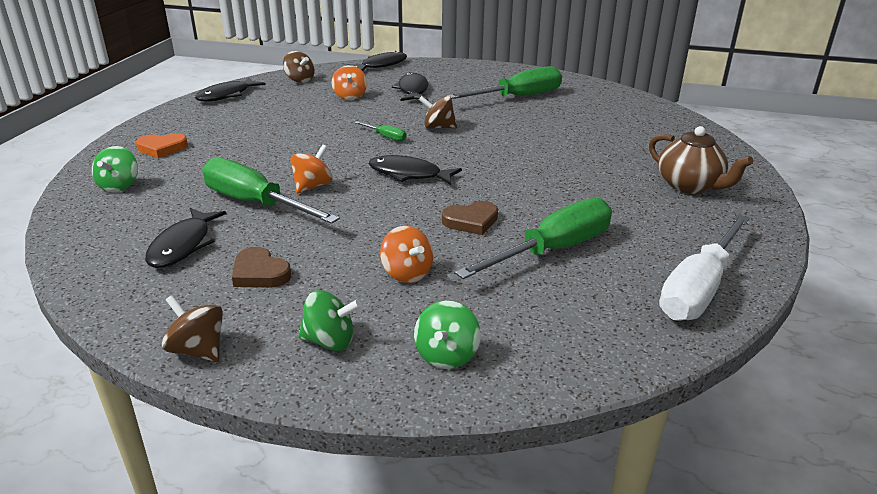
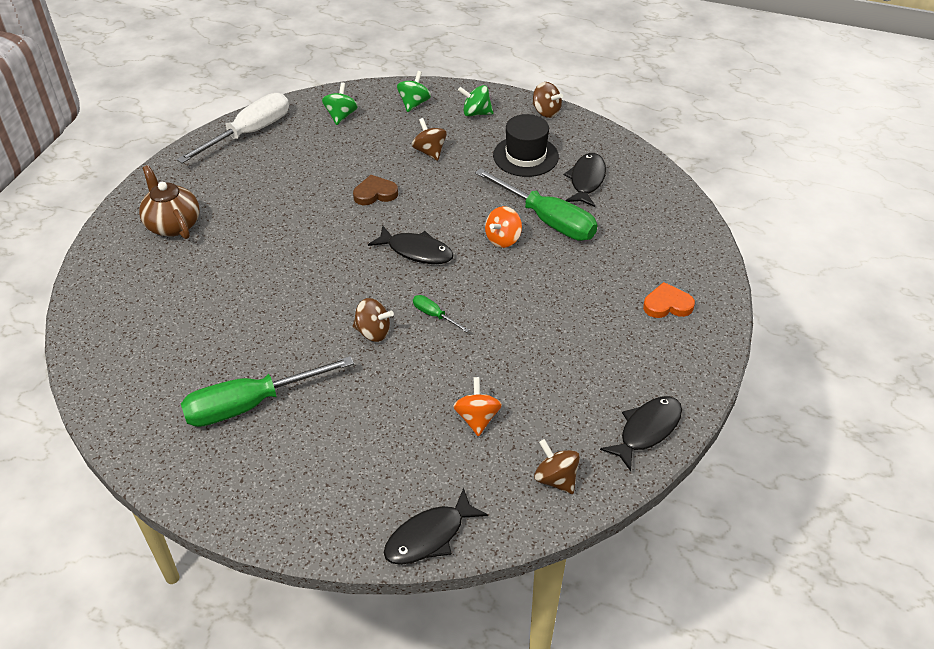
camera: 175 degrees left, 15 degrees up
(119, 186) = (673, 247): green spinning top -> green spinning top (341, 116)
(260, 273) = (525, 156): brown heart -> black hat
(407, 273) = (429, 152): orange spinning top -> brown spinning top
(413, 90) = (389, 434): black fish -> none
(553, 250) = (325, 165): green screwdriver -> none

